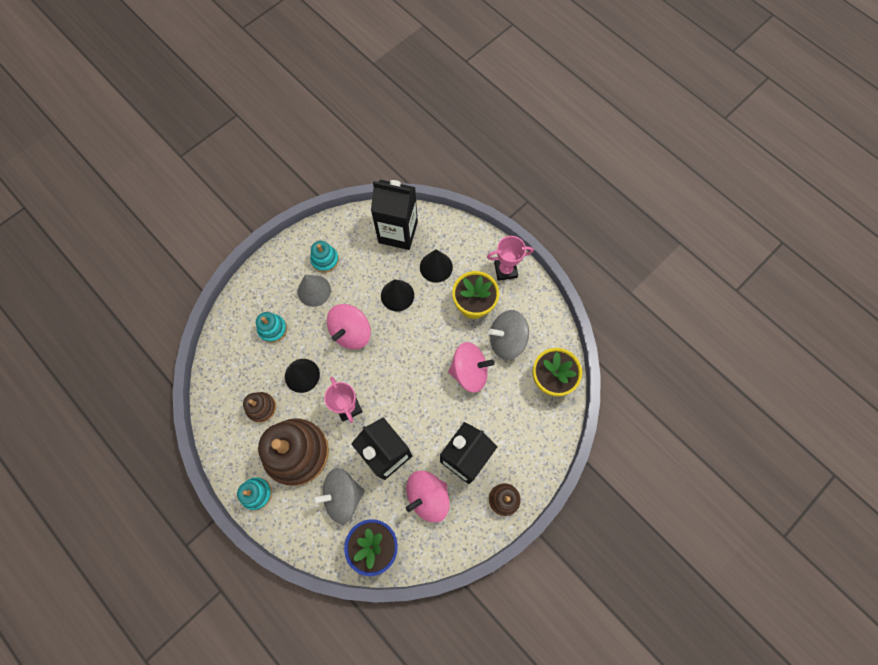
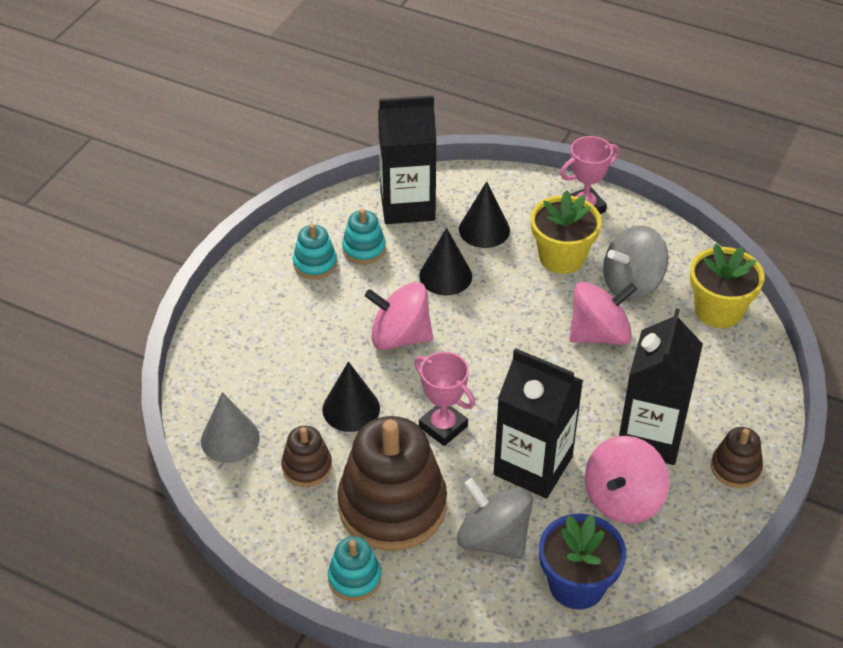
camera: 20 degrees left, 25 degrees down
(272, 329) = (276, 366): turquoise stacking toy -> turquoise stacking toy (364, 249)
(314, 291) = (317, 303): grey cone -> grey cone (230, 439)
(343, 496) = (493, 538): grey spinning top -> grey spinning top turned 75 degrees clockwise
(351, 332) = (400, 337): pink spinning top -> pink spinning top turned 90 degrees clockwise

